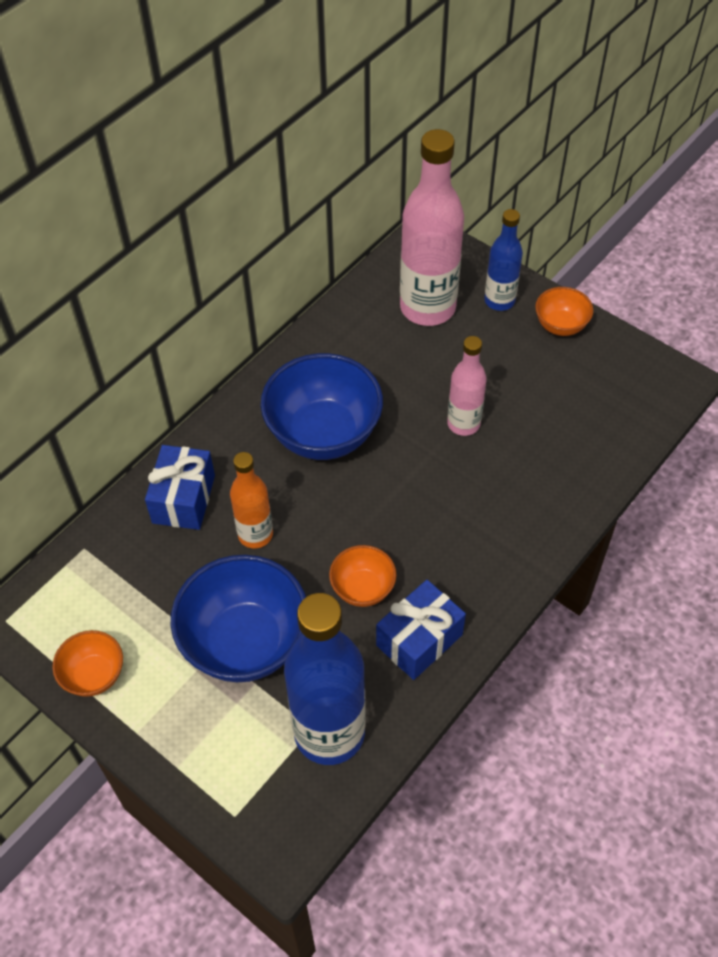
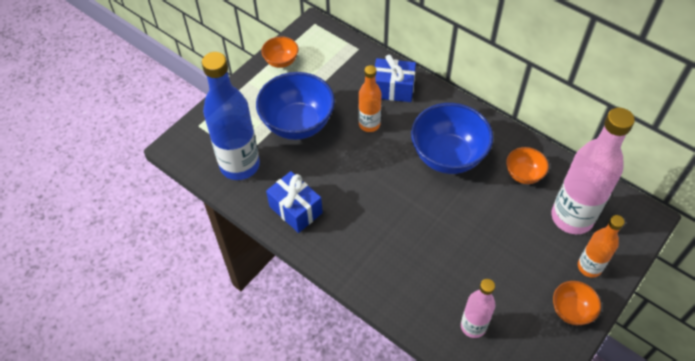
camera: 90 degrees right, 0 degrees up
(363, 588) = (332, 180): orange bowl -> orange bowl (523, 174)
(463, 424) = (465, 238): pink bottle -> pink bottle (473, 326)
(499, 301) = (589, 267): blue bottle -> orange bottle

